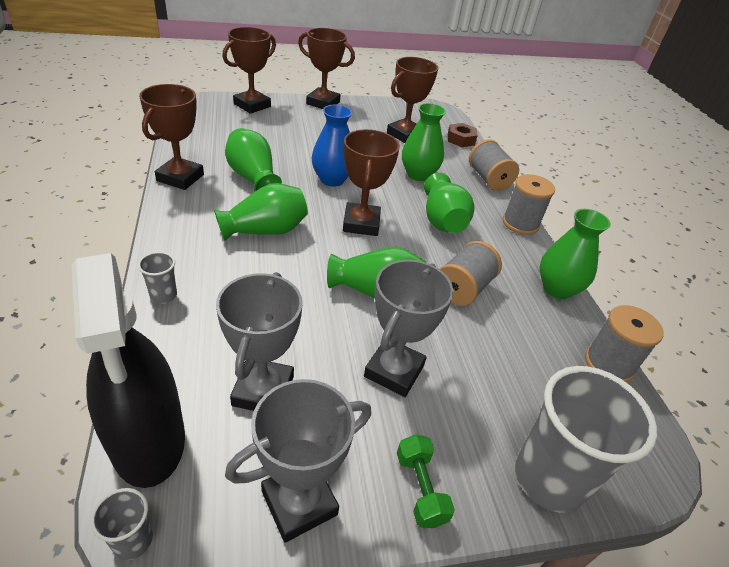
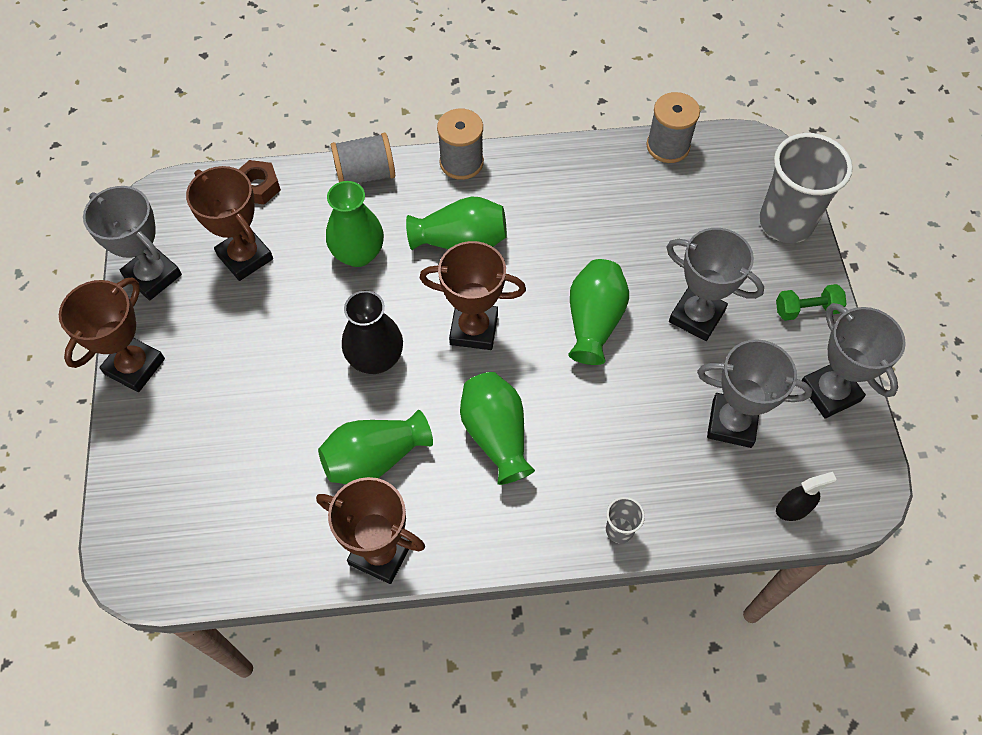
camera: 80 degrees left, 20 degrees up
(133, 540) = (874, 502): grey cup -> none
(148, 440) = (793, 509): black spray bottle -> black spray bottle, size x0.40
(252, 105) = (144, 476): brown trophy -> none
(332, 179) = (375, 358): blue vase -> black vase
(384, 108) = (153, 276): none -> grey trophy
(463, 288) = (580, 241): grey spool -> none
(557, 289) = (572, 157): green vase -> none

